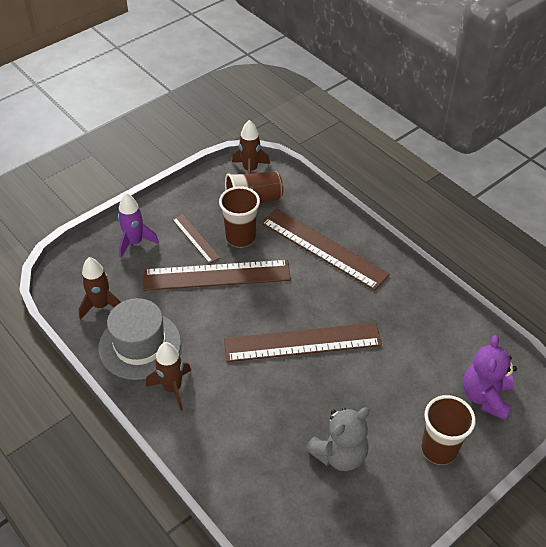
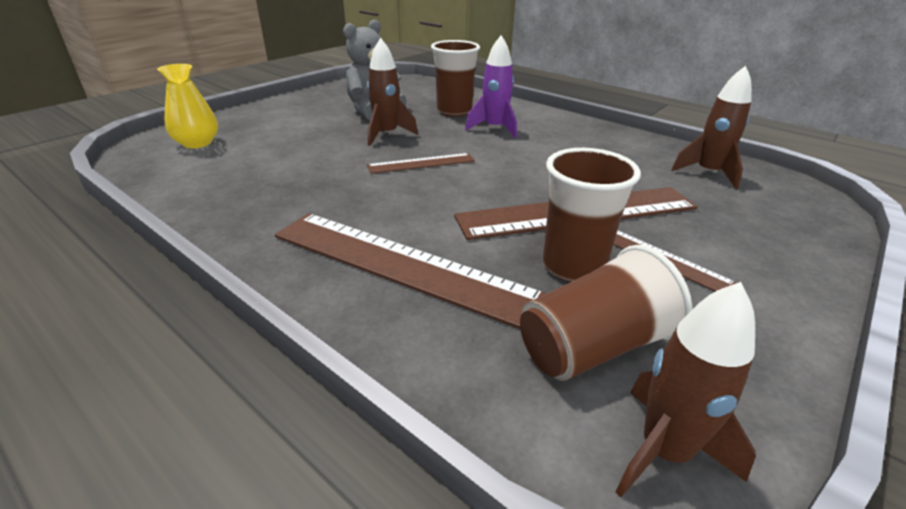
camera: 170 degrees right, 15 degrees down
(135, 242) = (757, 241): purple rocket -> purple rocket (494, 129)
(140, 345) = (621, 149): grey hat -> none
(172, 388) = (556, 129): brown rocket -> brown rocket (386, 135)
(302, 342) = (421, 163): brown ruler -> brown ruler, size x0.51
(439, 449) = (273, 116): brown cup -> brown cup (454, 111)
(485, 396) = (197, 143): purple teddy bear -> yellow vase

